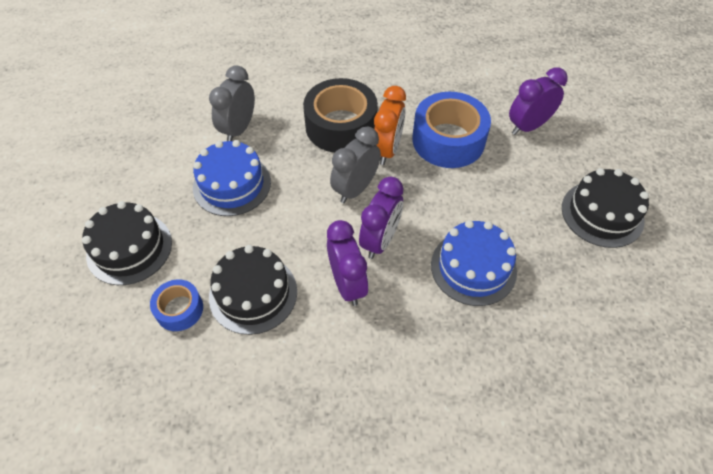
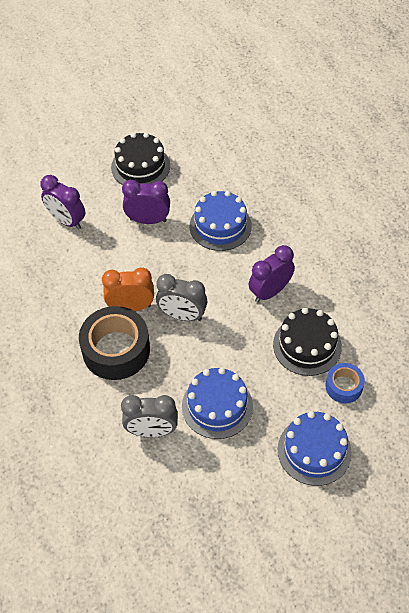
camera: 110 degrees left, 0 degrees up
(129, 248) = (314, 450): black cake -> blue cake
(380, 240) = (224, 284): purple clock -> purple clock (148, 220)
(448, 140) = (103, 269): blue tape -> none

